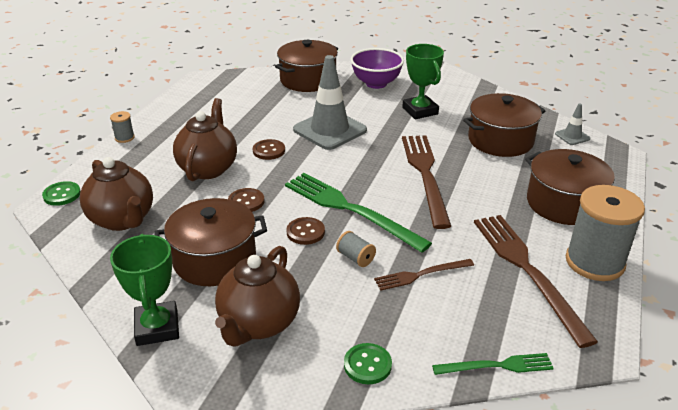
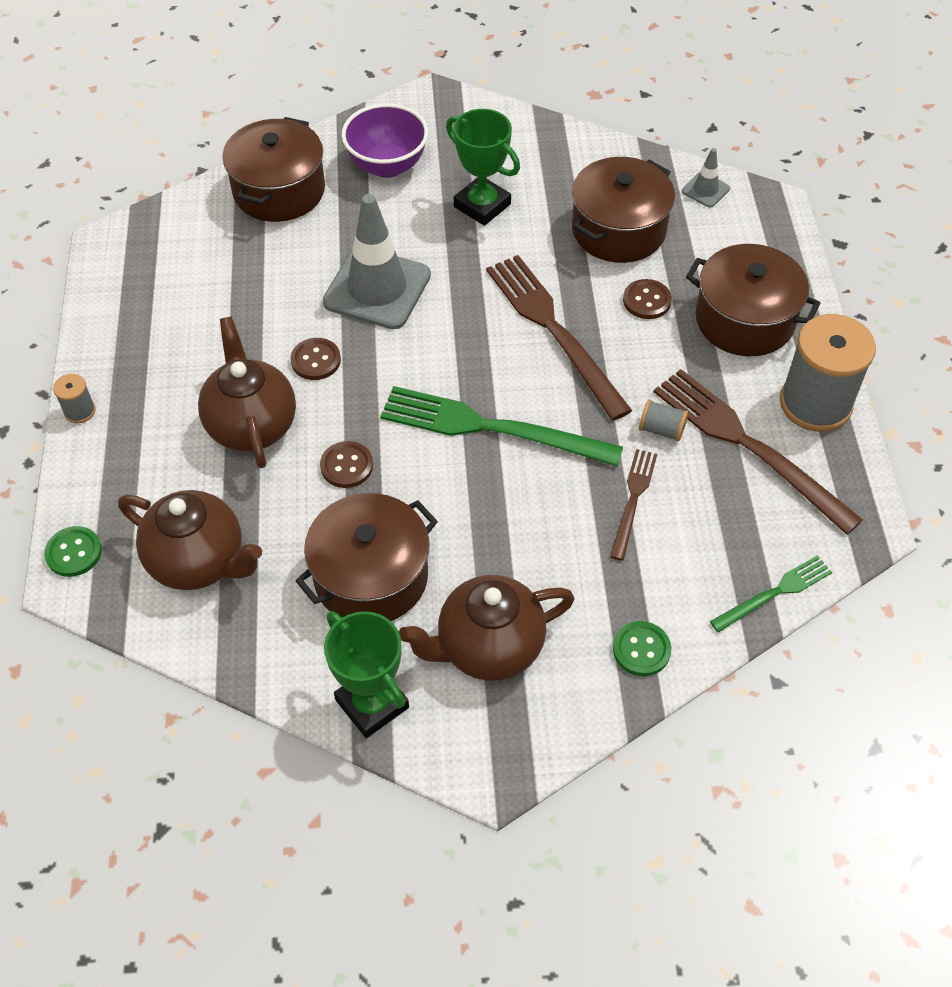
camera: 25 degrees left, 20 degrees up
(259, 324) = (488, 647): brown teapot -> brown teapot turned 75 degrees clockwise
(305, 232) = (457, 488): brown button -> brown button (647, 300)
(355, 258) = (543, 504): grey spool -> grey spool (661, 430)
(421, 275) = (633, 500): brown fork -> brown fork turned 150 degrees clockwise

